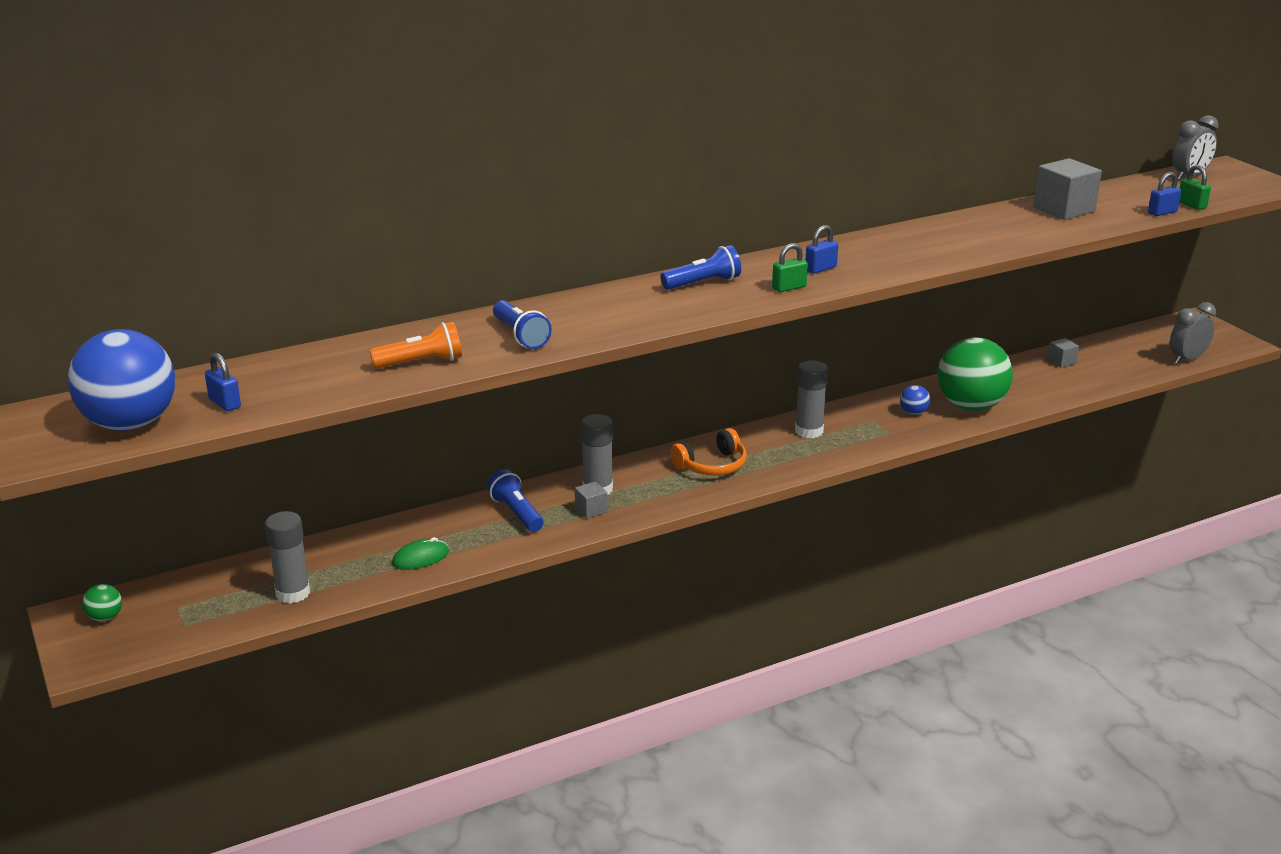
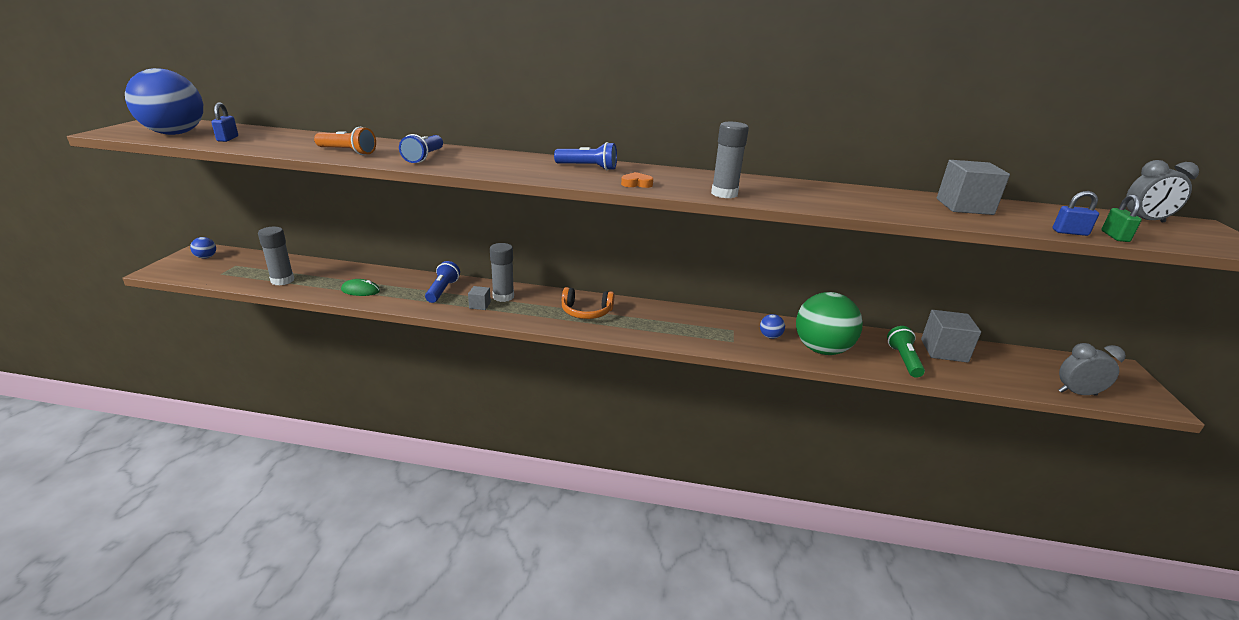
camera: 35 degrees right, 0 degrees up
(105, 617) = (206, 257): green ball -> blue ball
(789, 287) = (636, 184): green padlock -> orange heart
(809, 431) = (678, 318): grey glue stick -> grey glue stick (724, 194)
(820, 269) = (683, 182): blue padlock -> none
(1043, 386) = (903, 360): none -> green flashlight
(1061, 362) = (944, 350): grey cube -> grey cube, size x2.01

